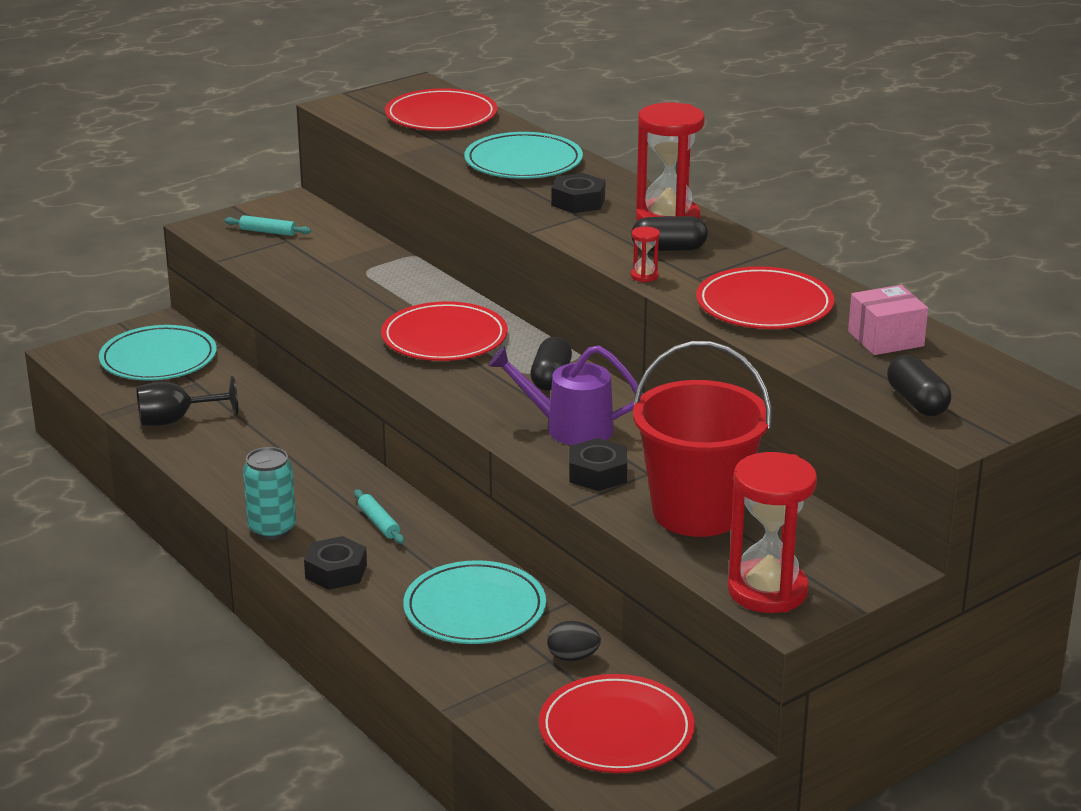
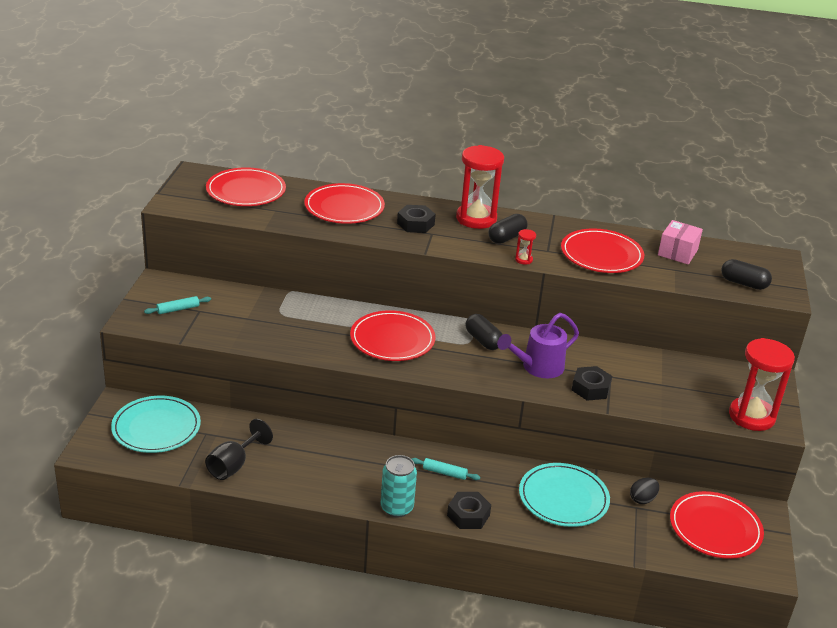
camera: 45 degrees left, 5 degrees up
(523, 162) = (344, 207): turquoise plate -> red plate
(697, 512) = (662, 388): red bucket -> none

